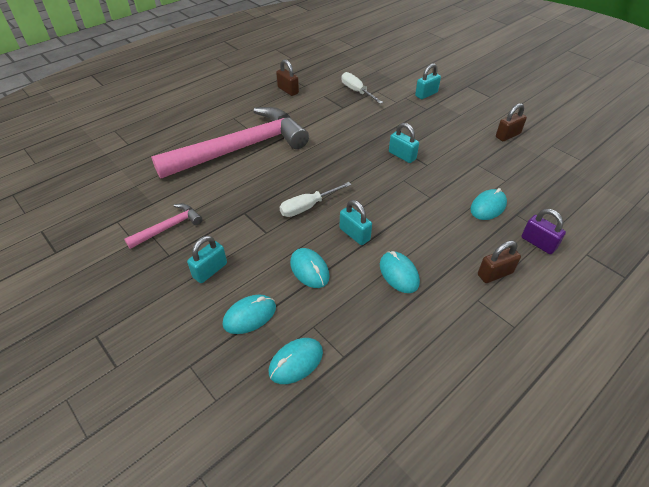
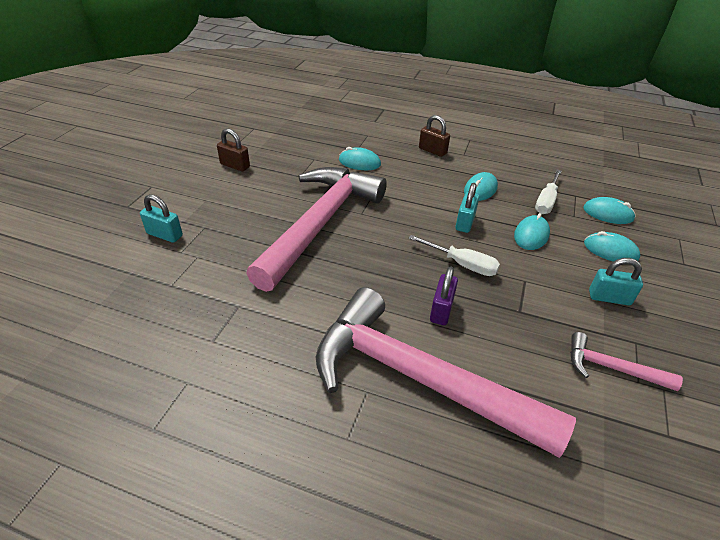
camera: 120 degrees left, 5 degrees down
(288, 90) = (214, 399): brown padlock -> none
(356, 91) = (182, 305): white screwdriver -> white screwdriver (546, 201)
(402, 155) = (320, 223): turquoise padlock -> pink hammer
(538, 243) = (382, 138): purple padlock -> purple padlock (441, 310)

